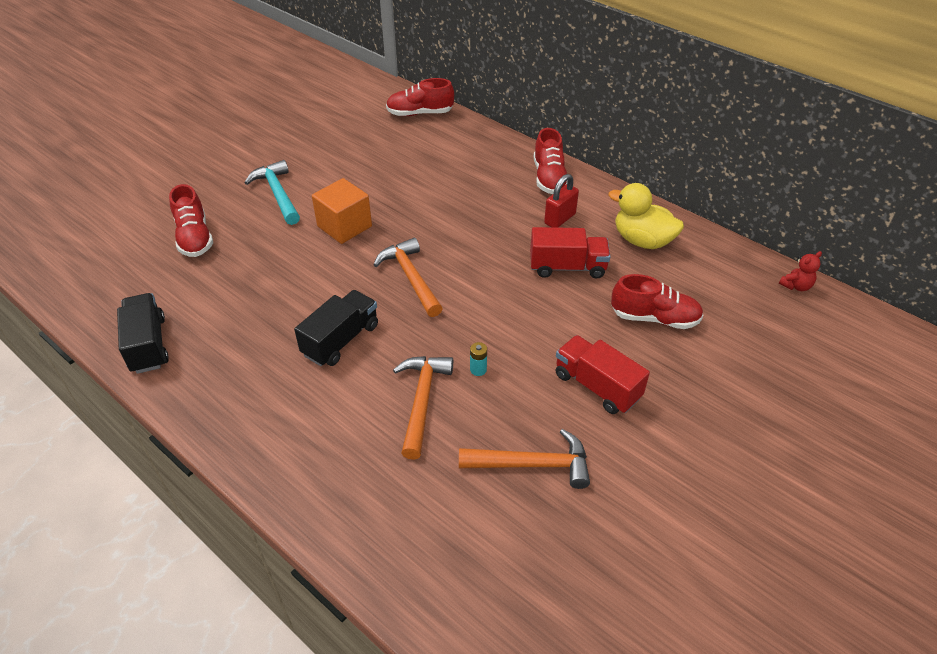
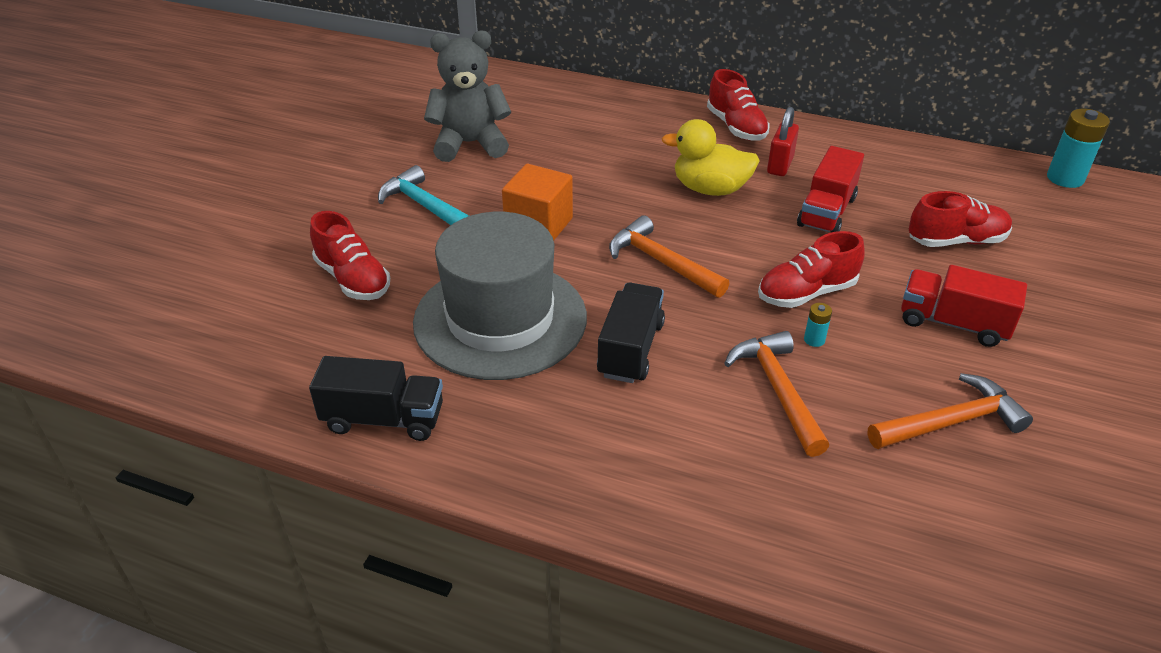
camera: 20 degrees left, 5 degrees down
(148, 345) = (383, 419): black truck -> black truck turned 135 degrees clockwise
(269, 293) = (500, 319): none -> grey hat
(341, 149) = (470, 144): none -> grey teddy bear
(420, 113) = (537, 89): red shoe -> red shoe (806, 293)
(567, 267) = (826, 212): red truck -> red truck turned 135 degrees clockwise
(642, 240) = (882, 168): yellow duck -> yellow duck (710, 189)
(796, 286) = (1065, 178): red teddy bear -> turquoise battery

